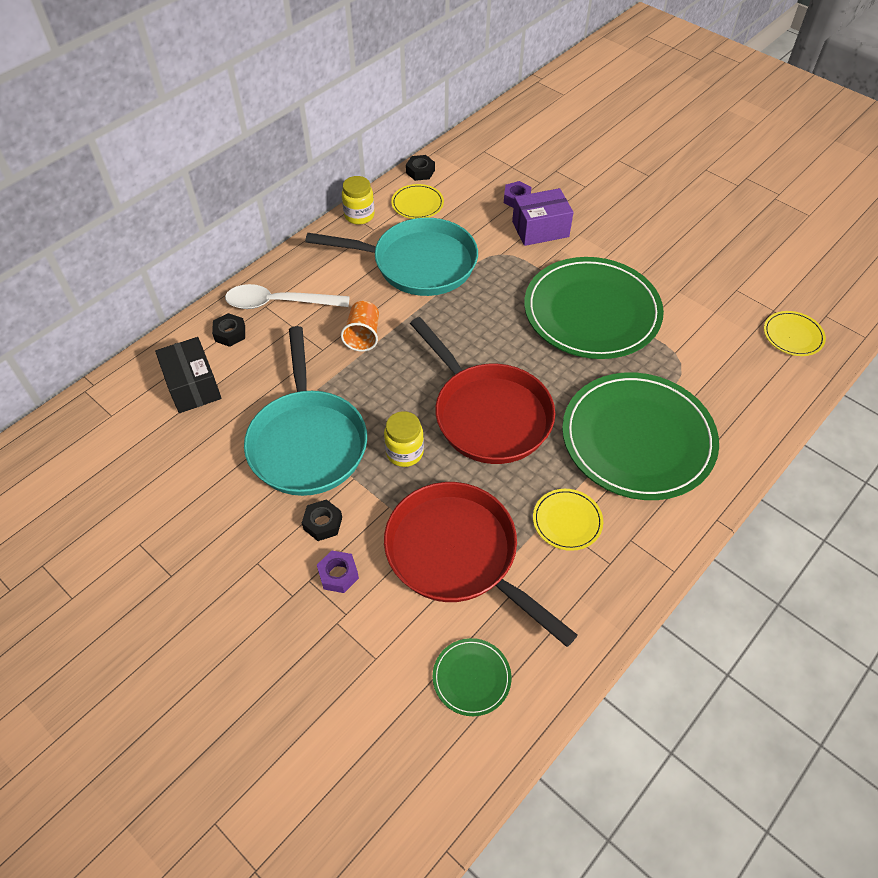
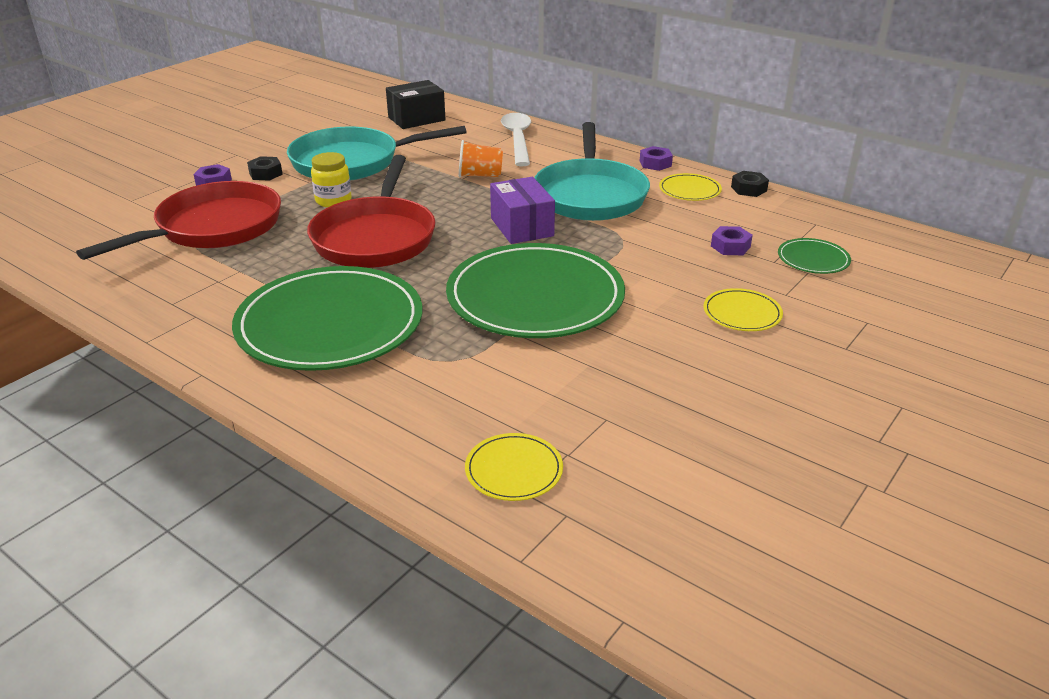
camera: 85 degrees right, 20 degrees down
(230, 333) = (477, 125): black nut -> none
(359, 215) = (655, 163): yellow jar -> purple nut
(471, 678) = (90, 238): green plate -> green plate (813, 259)
(488, 414) = (376, 237): red pan -> red pan turned 45 degrees counterclockwise
(540, 229) = (678, 262): purple box -> purple box (522, 227)
(567, 521) = (231, 280): yellow plate -> yellow plate (742, 313)

